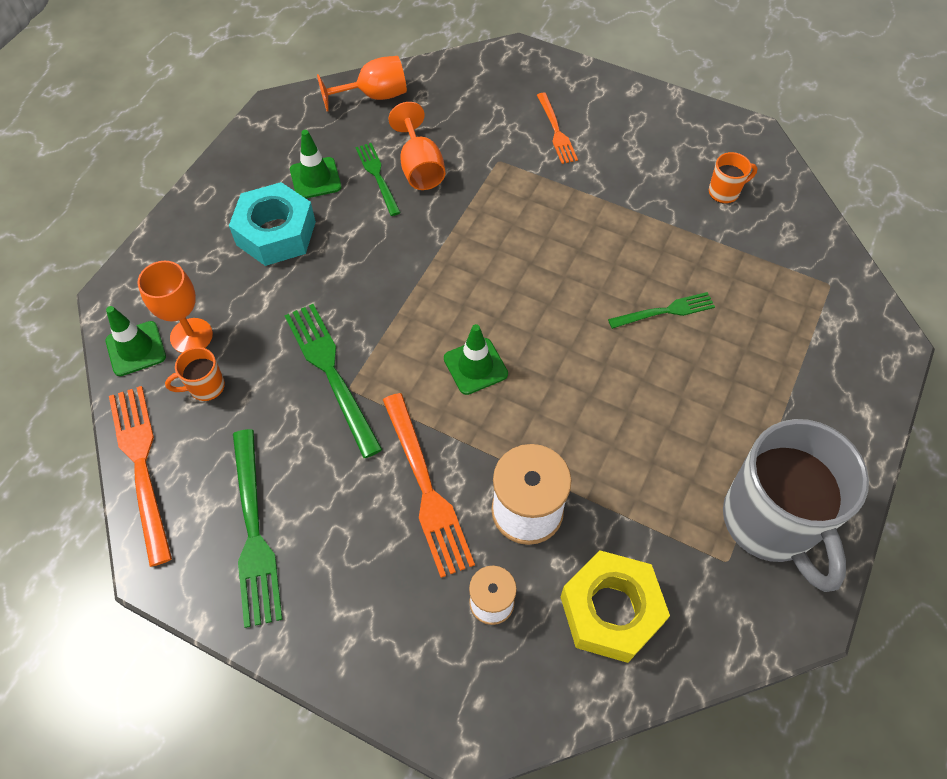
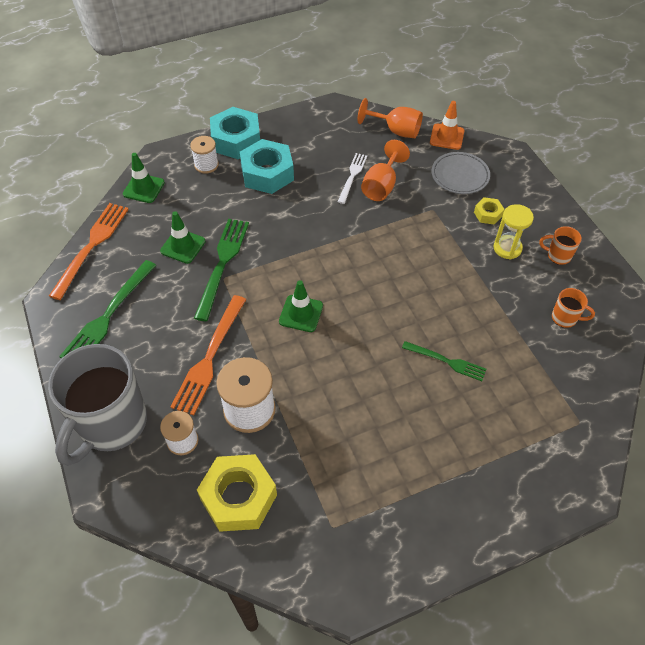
camera: 40 degrees right, 5 degrees down
(189, 269) = (206, 165): none -> white spool
(191, 336) = (174, 199): orange goblet -> none
(196, 216) = (236, 140): none -> turquoise nut
(205, 387) = (156, 229): orange mug -> orange mug (558, 255)
(315, 178) = (317, 157): green traffic cone -> green traffic cone (183, 246)
(377, 176) = (352, 176): green fork -> white fork
(435, 72) = (447, 137): none -> orange traffic cone
(490, 107) = (460, 175): none -> grey plate
(556, 131) = (488, 214): orange fork -> yellow nut
(608, 156) = (507, 248): none -> yellow hourglass
(770, 522) = (382, 528): grey mug -> grey mug (111, 424)

